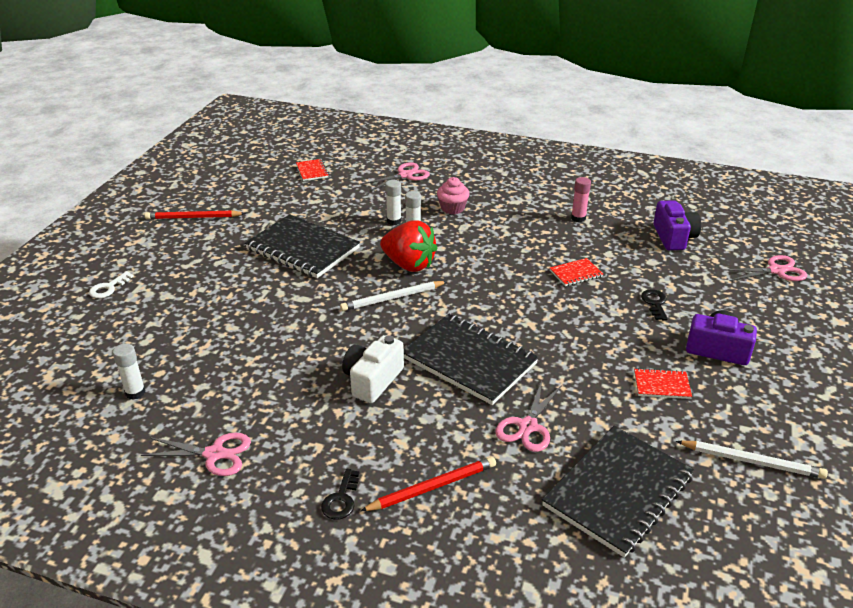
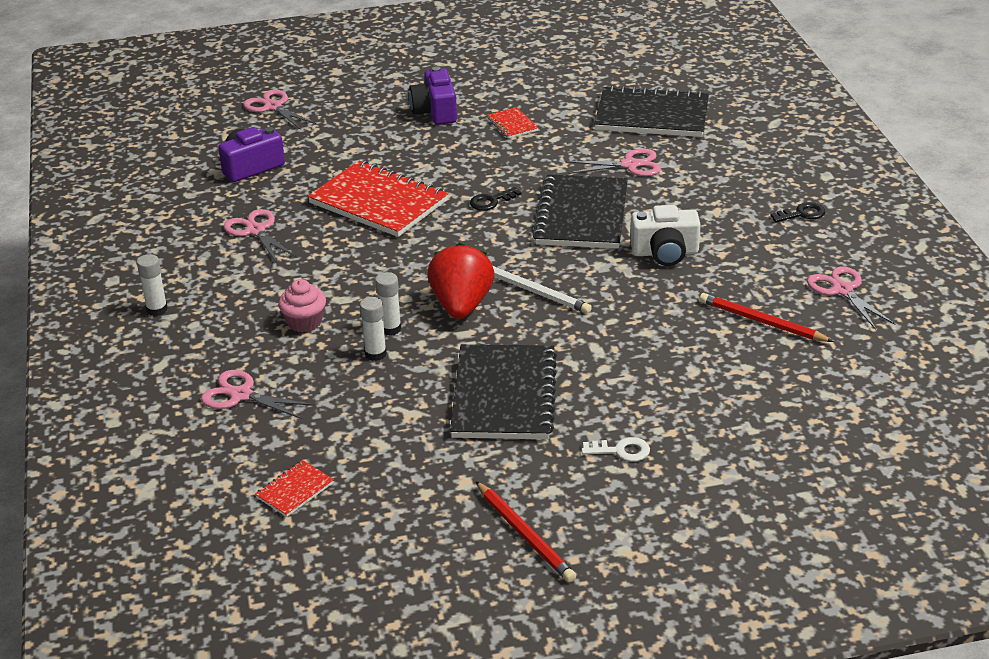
camera: 120 degrees left, 0 degrees up
(108, 288) = (738, 506): white key -> white key (621, 451)
(135, 392) = (843, 375): white glue stick -> white glue stick (157, 310)
(432, 487) = (741, 183): red pencil -> red pencil (762, 322)
(575, 273) = (378, 202): red notebook -> red notebook, size x2.24
(578, 218) = (255, 231): pink glue stick -> pink scissors
(655, 303) = (391, 151): black key -> black key (491, 201)
(752, 461) = (561, 78): white pencil -> none

